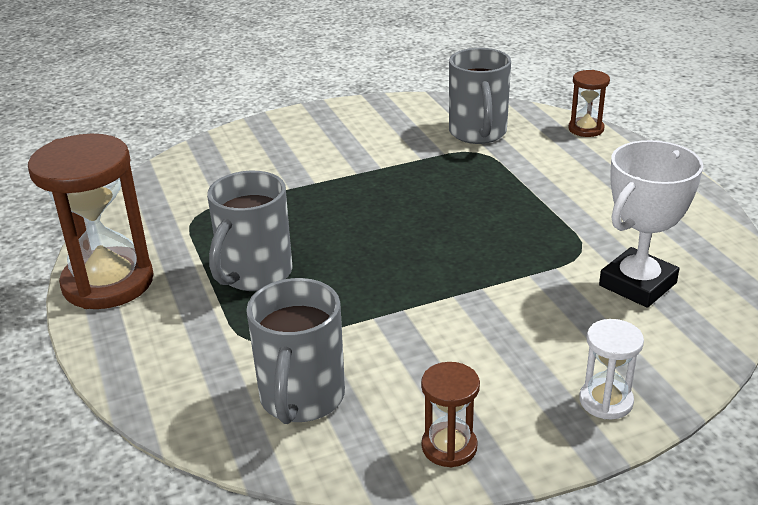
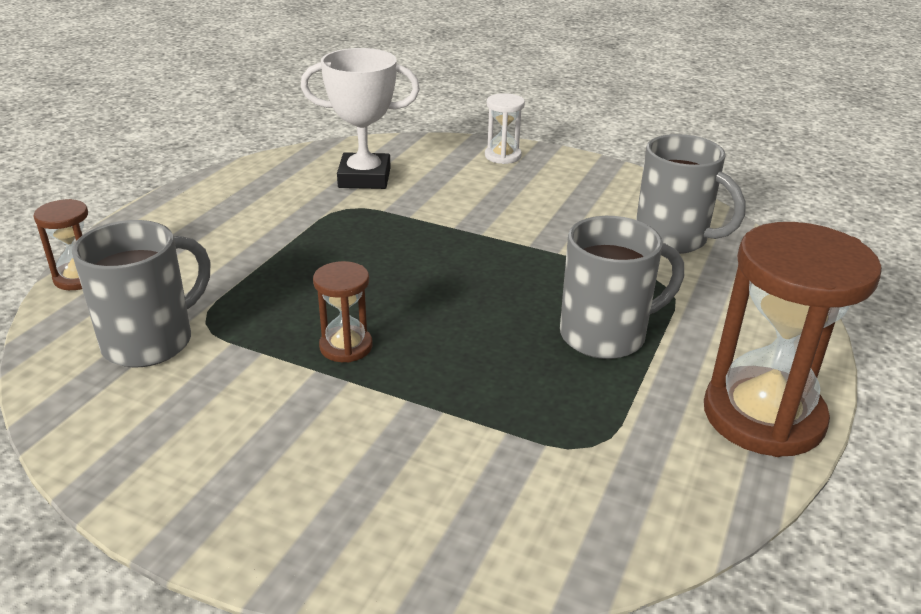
camera: 135 degrees left, 0 degrees up
(301, 398) = (673, 239): grey mug -> grey mug turned 75 degrees clockwise
(449, 447) = (615, 182): brown hourglass -> brown hourglass (346, 346)

